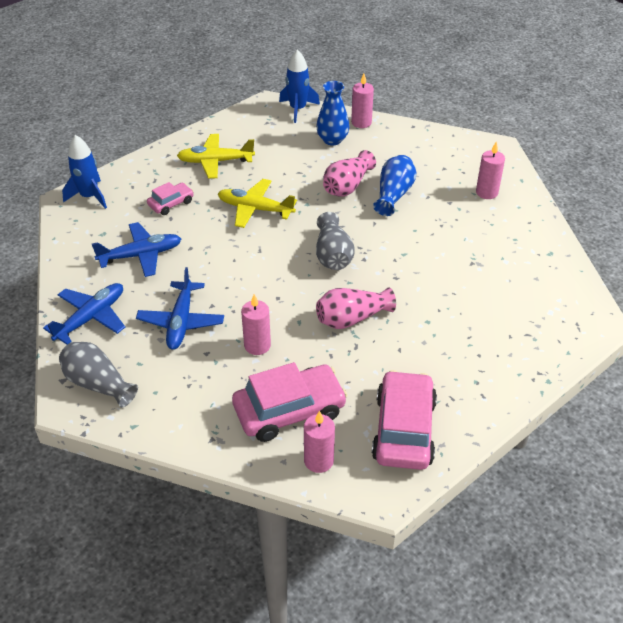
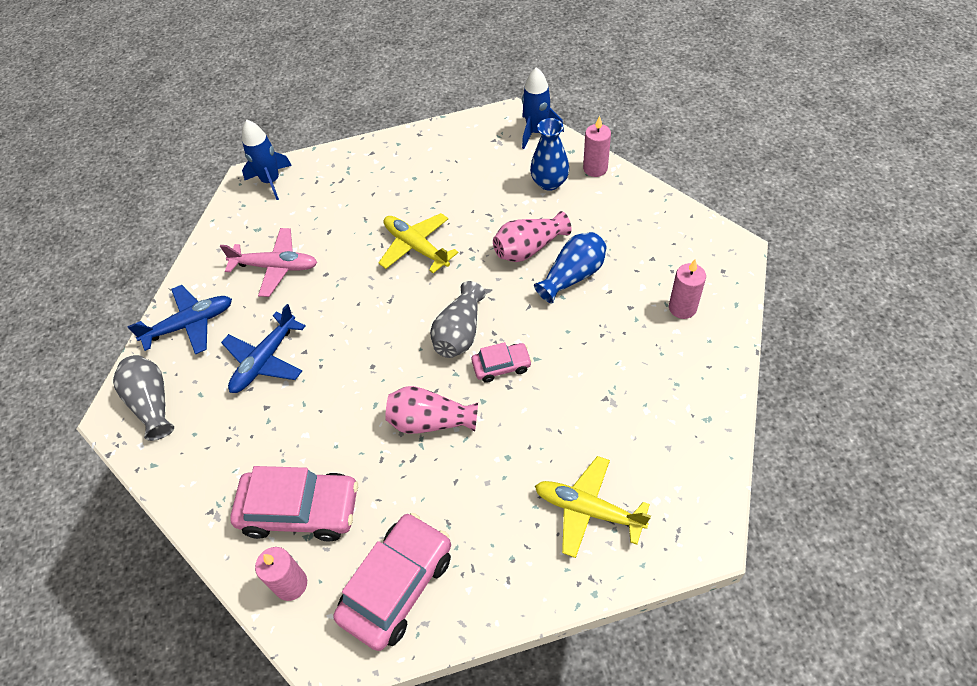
camera: 30 degrees right, 10 degrees up
(141, 255) = (276, 267): blue plane -> pink plane
(171, 203) = (339, 213): pink car -> pink car (501, 366)
(215, 161) = (412, 175): yellow plane -> yellow plane (588, 510)
(257, 345) = (317, 417): pink candle -> none

